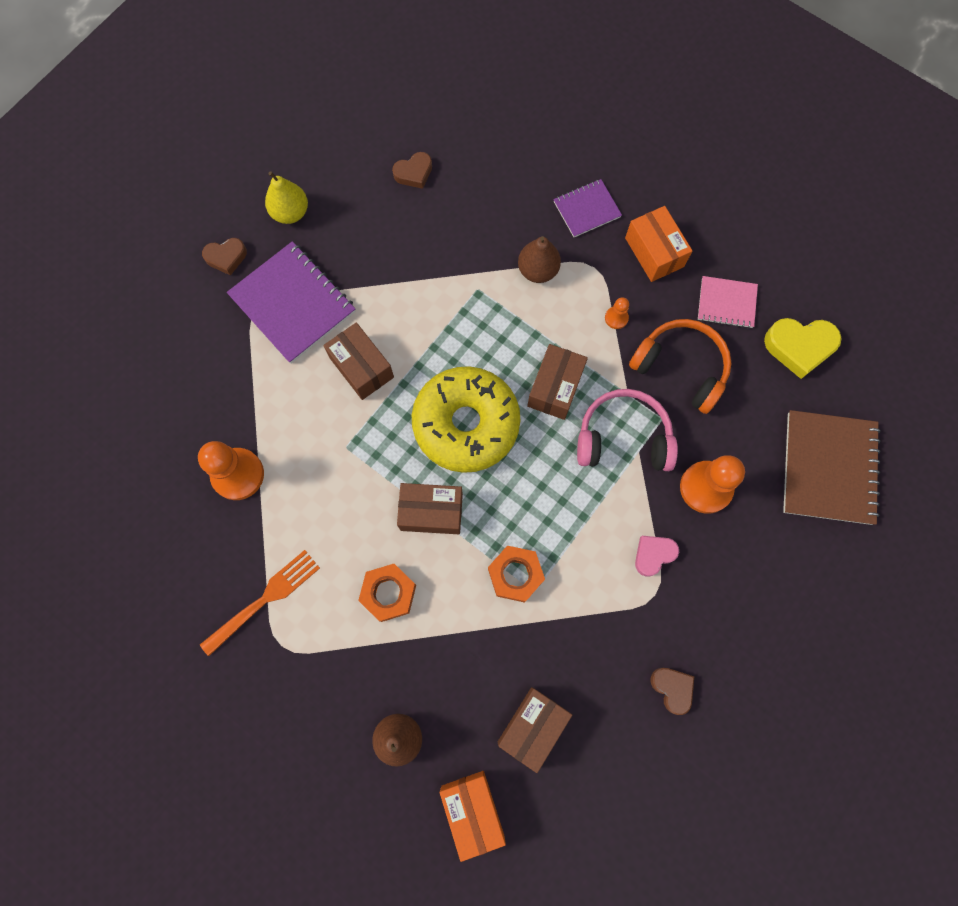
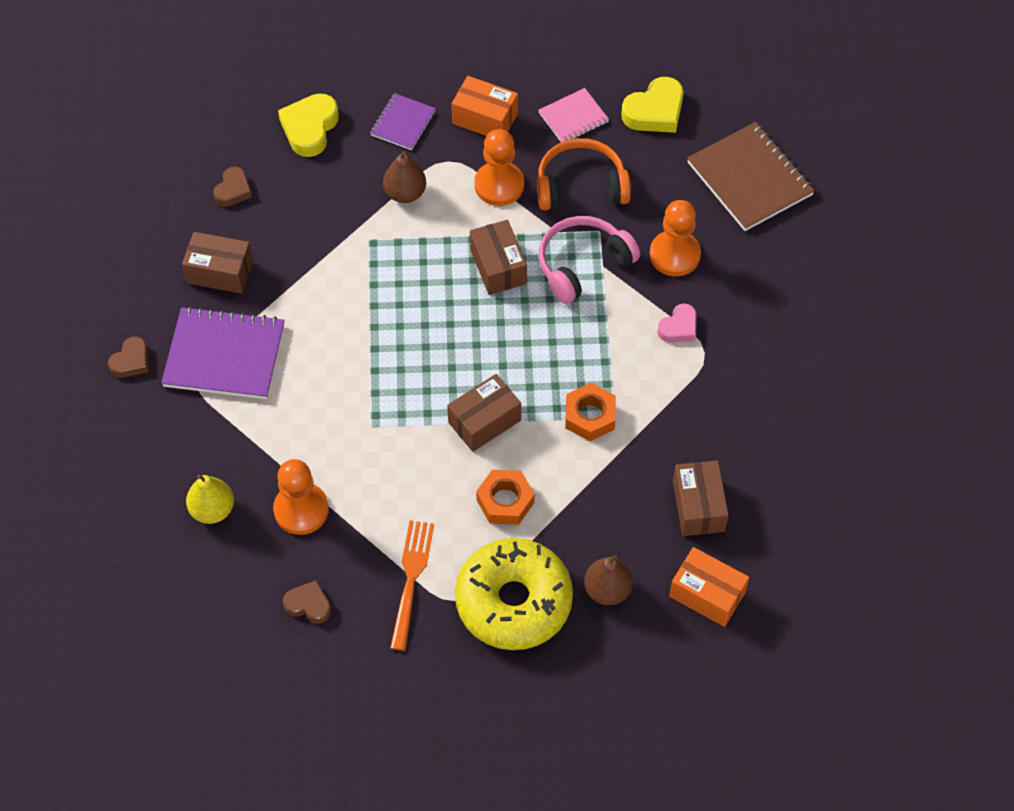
camera: 40 degrees left, 15 degrees down
(290, 212) = (154, 290): yellow pear -> yellow pear (212, 509)
(361, 367) = (328, 361): brown box -> brown box (220, 272)
(466, 424) = (452, 341): yellow donut -> yellow donut (513, 601)
(513, 163) = (310, 128): none -> yellow heart
(616, 318) = (499, 185): orange pawn -> orange pawn, size x2.11
(653, 555) = (679, 327): pink heart -> pink heart turned 150 degrees counterclockwise
(672, 688) = (773, 405): brown heart -> brown heart (308, 605)

